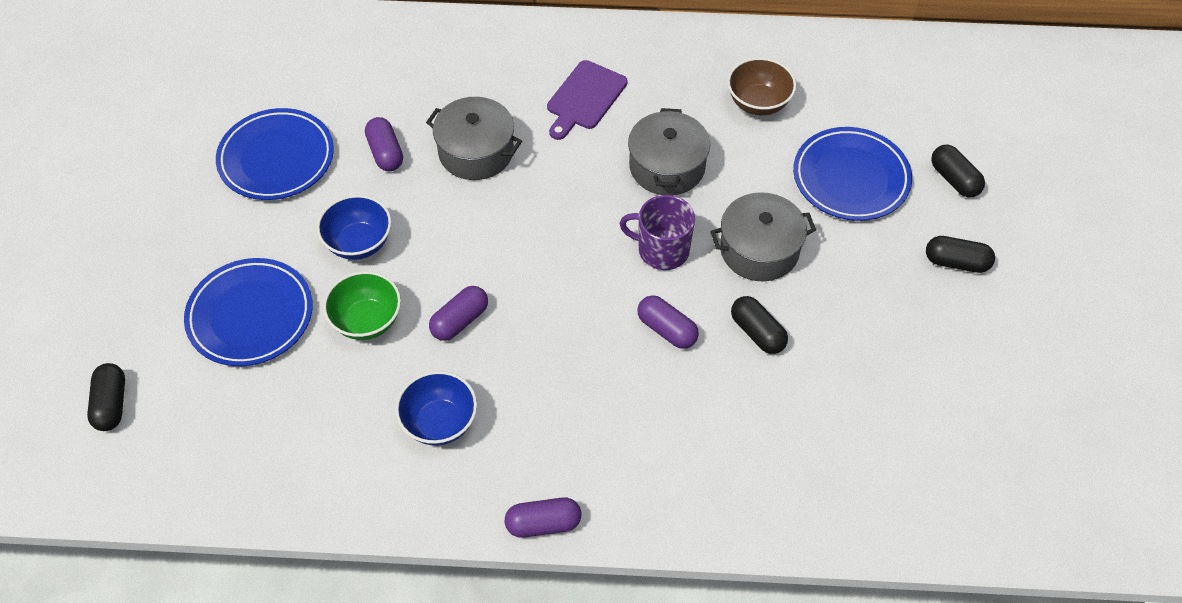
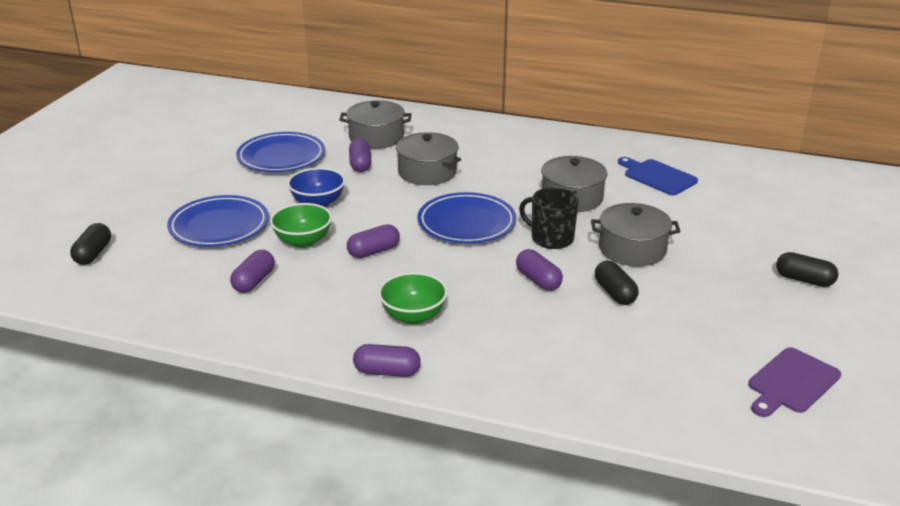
camera: 15 degrees right, 25 degrees down
(335, 408) = (254, 281): none -> purple capsule
(387, 91) = (376, 137): none -> grey pot
(439, 423) = (330, 301): blue bowl -> none
(543, 425) = (413, 316): none -> green bowl
(585, 98) = (521, 158): purple cutting board -> purple cutting board (791, 383)
(662, 250) = (551, 238): purple mug -> black mug
(758, 103) = (657, 176): brown bowl -> blue cutting board
(851, 178) = (722, 223): blue plate -> blue plate (466, 223)
(954, 179) = (813, 235): black capsule -> none

